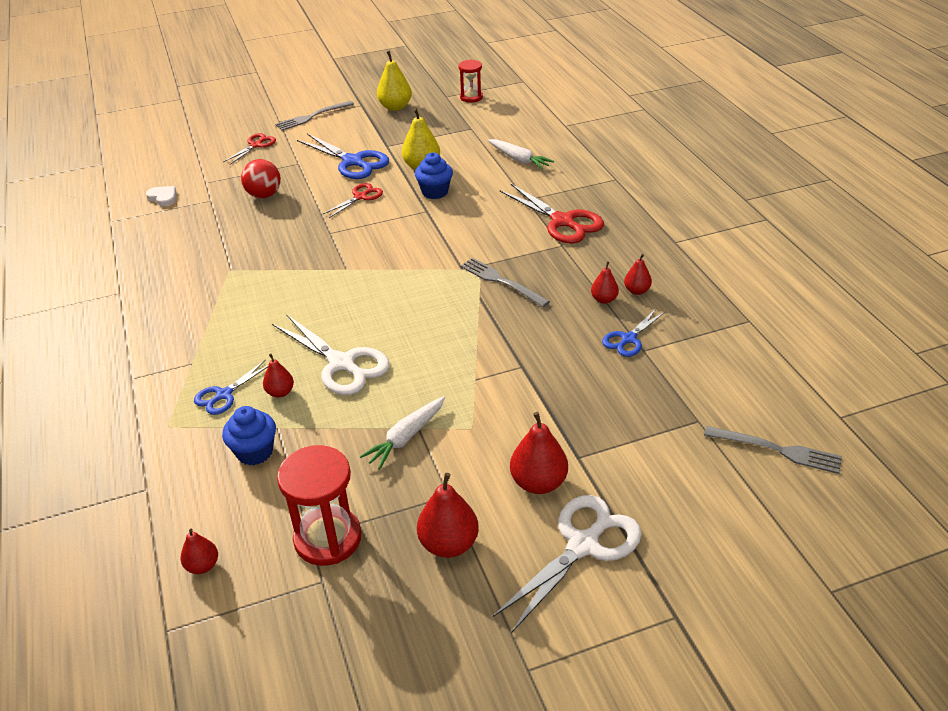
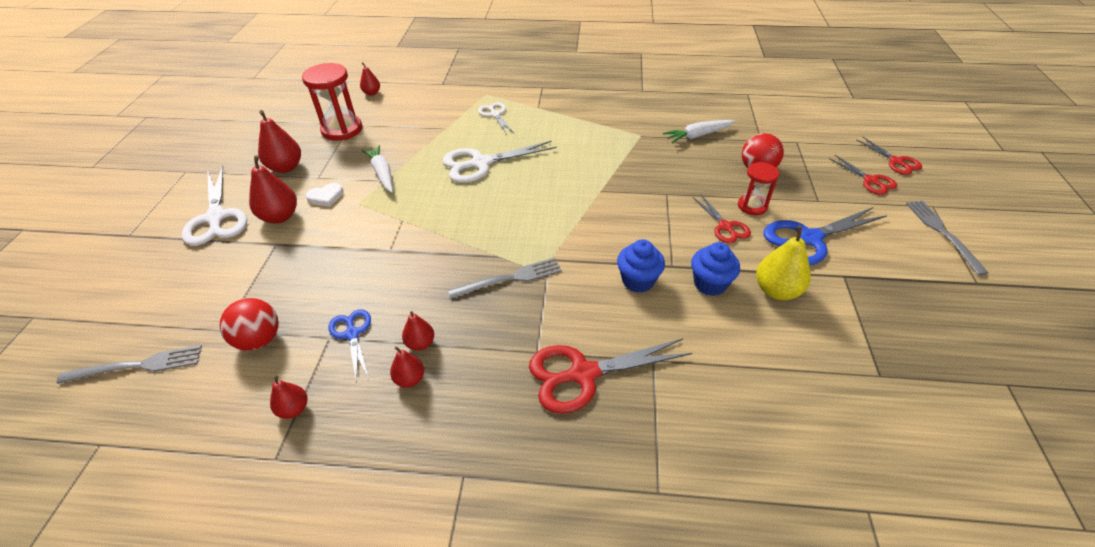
camera: 115 degrees right, 5 degrees up
(163, 198) = (776, 119): white heart -> white heart (326, 197)
(220, 137) = (896, 162): none -> red scissors
(224, 395) = (495, 114): blue scissors -> white scissors
(255, 452) = (433, 118): blue cupcake -> blue cupcake (638, 281)
(280, 392) = (476, 134): red pear -> red pear (294, 409)
(395, 107) = (967, 314): yellow pear -> none
(471, 97) = (1002, 416): red hourglass -> red hourglass (752, 206)
(519, 159) = (763, 395): white carrot -> white carrot (697, 135)
(683, 390) = (259, 340): none -> red ball
(777, 450) = (138, 365): grey fork -> grey fork turned 150 degrees counterclockwise

